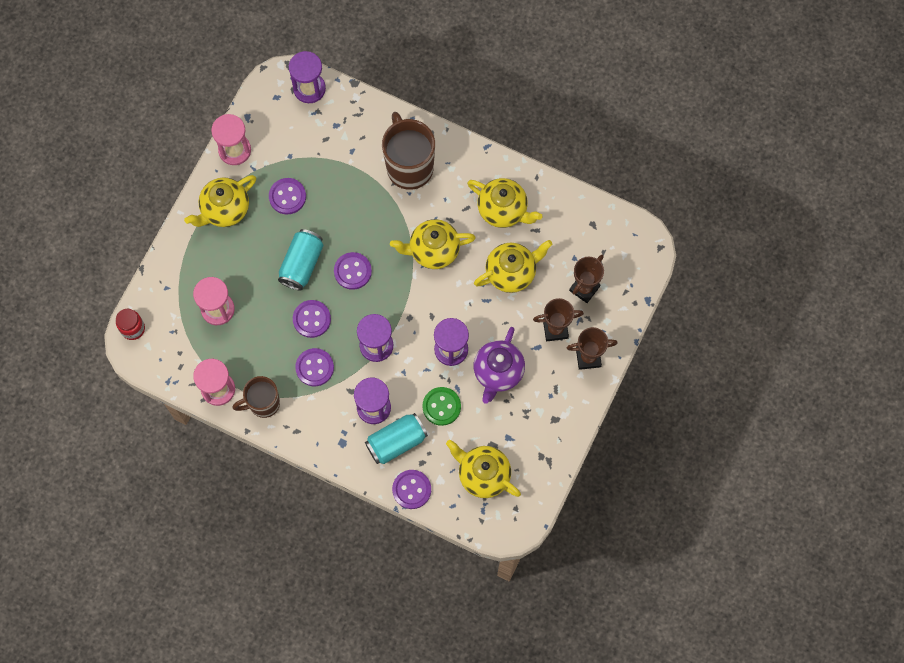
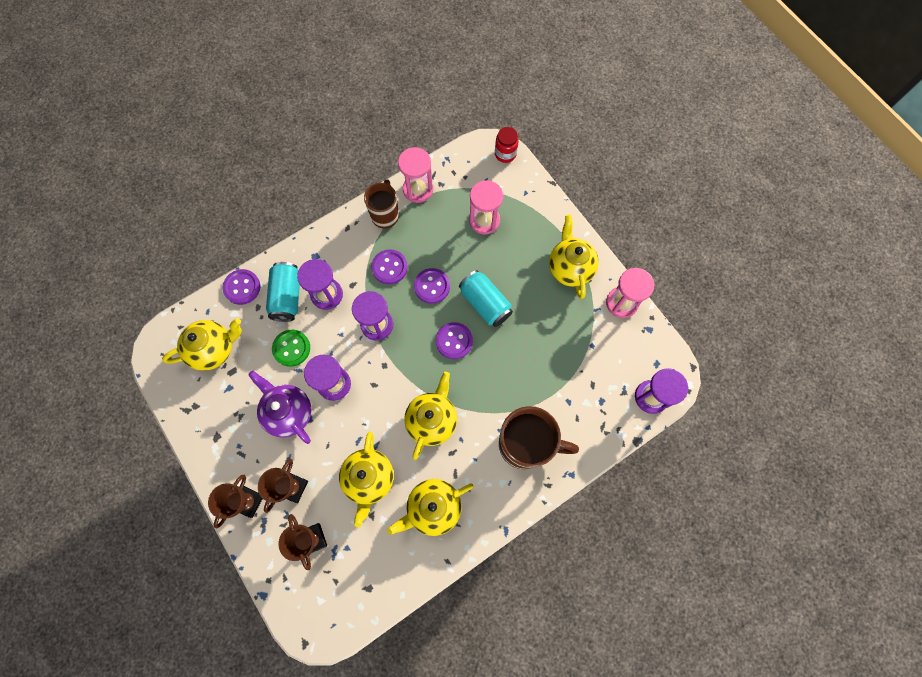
camera: 120 degrees right, 0 degrees up
(287, 196) = (554, 323): purple button -> none

